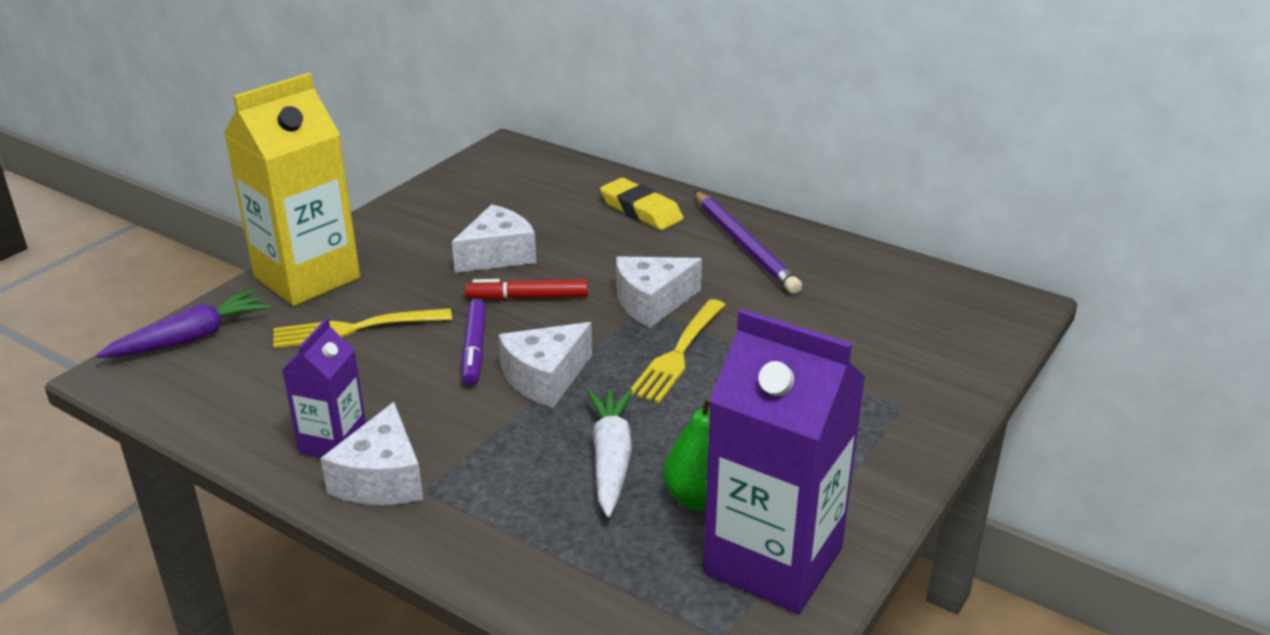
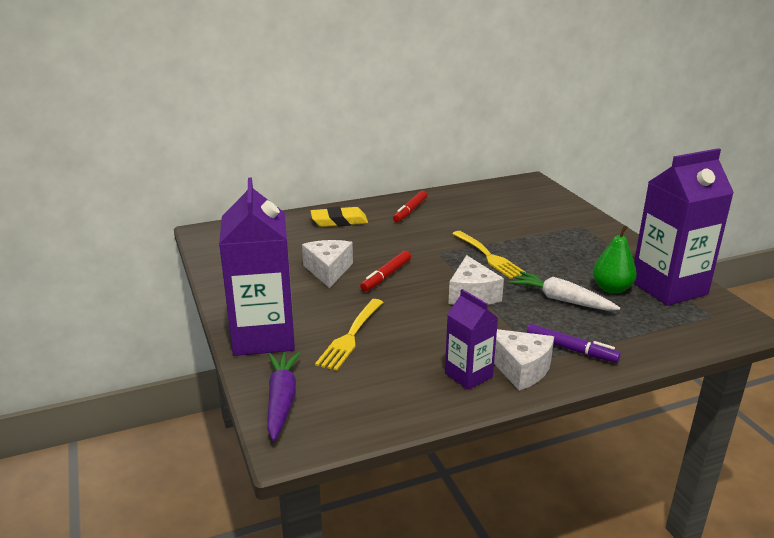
camera: 55 degrees left, 5 degrees down
(307, 277) = (263, 337): yellow carton -> purple carton
(474, 349) = (421, 306): purple marker -> purple marker (571, 349)
(652, 303) = (434, 247): white cheese -> none
(744, 245) = (410, 211): purple pencil -> red marker

